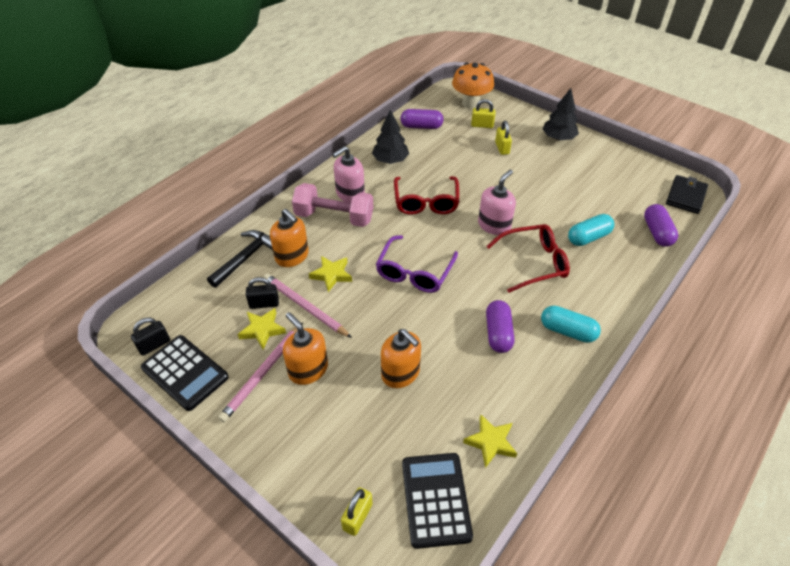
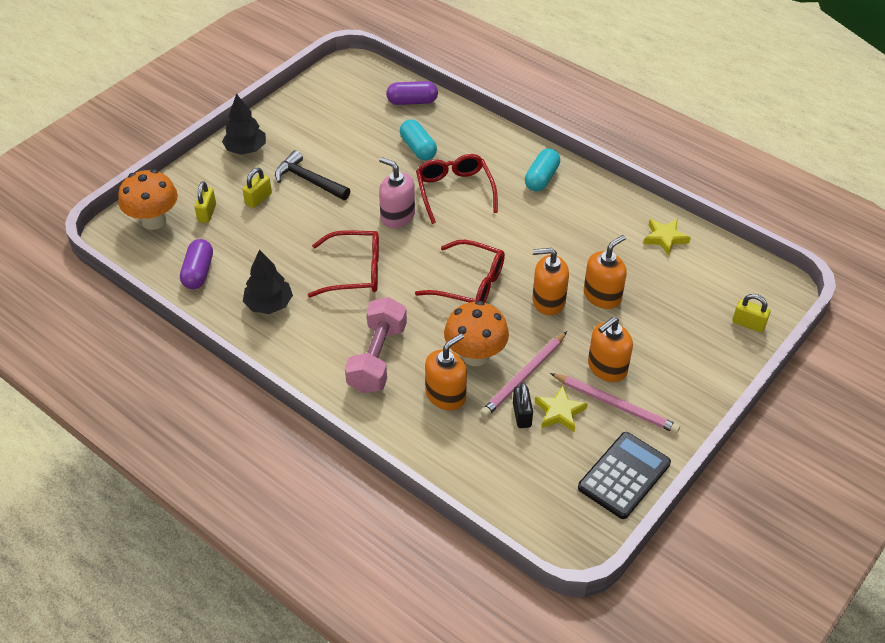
camera: 90 degrees left, 0 degrees up
(154, 345) = (590, 514): black padlock -> none
(246, 258) = (449, 442): black hammer -> black hammer (308, 180)
(331, 275) = (475, 355): yellow star -> orange mushroom
(350, 194) = (334, 344): pink soap dispenser -> none
(394, 328) = (548, 301): none -> orange soap dispenser
(414, 272) = (469, 284): purple glasses -> red glasses
(435, 499) = (723, 274): black calculator -> none
(498, 333) = (548, 224): purple capsule -> none
(502, 148) = (258, 199): yellow padlock -> yellow padlock turned 45 degrees counterclockwise
(685, 196) = (359, 73): black wallet -> none

